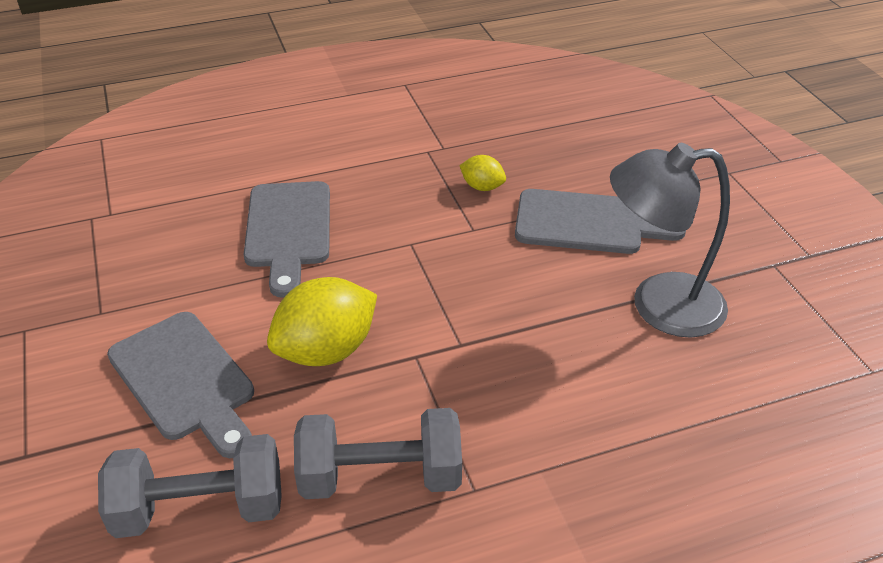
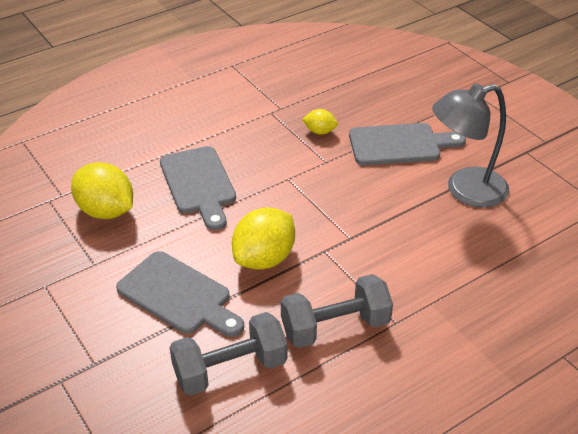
camera: 15 degrees left, 0 degrees up
(153, 245) = (106, 211): none -> yellow lemon

